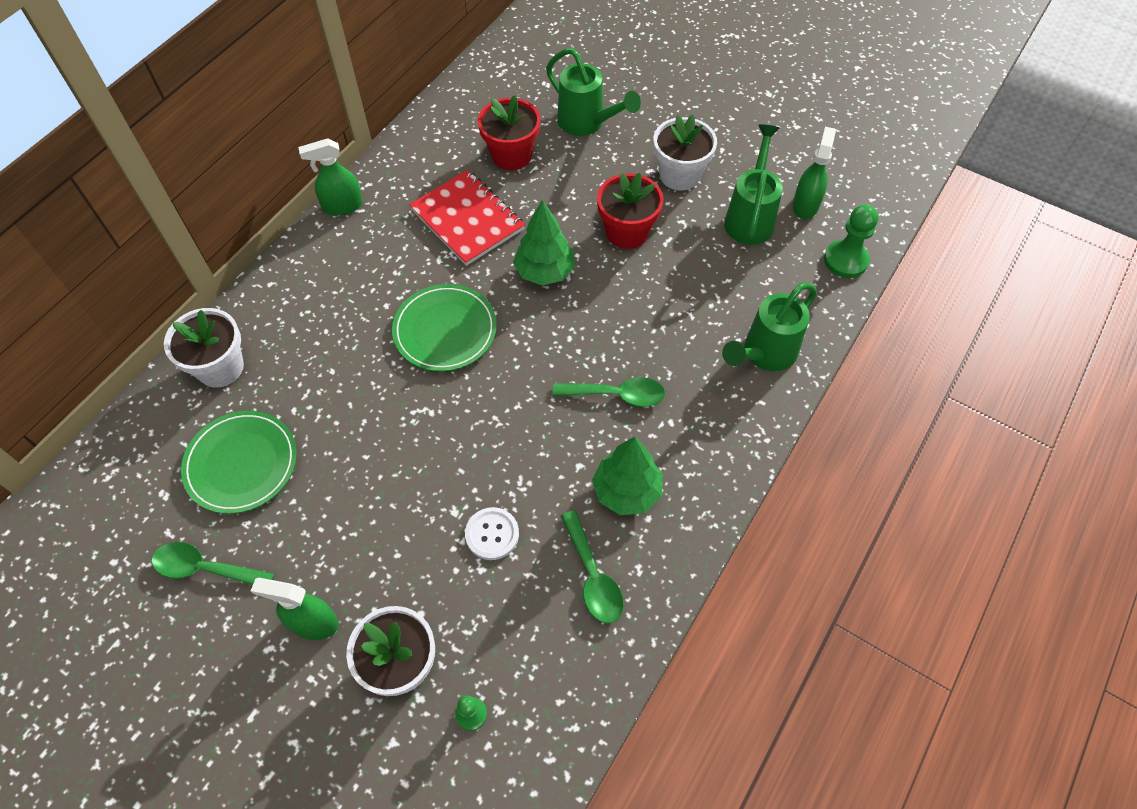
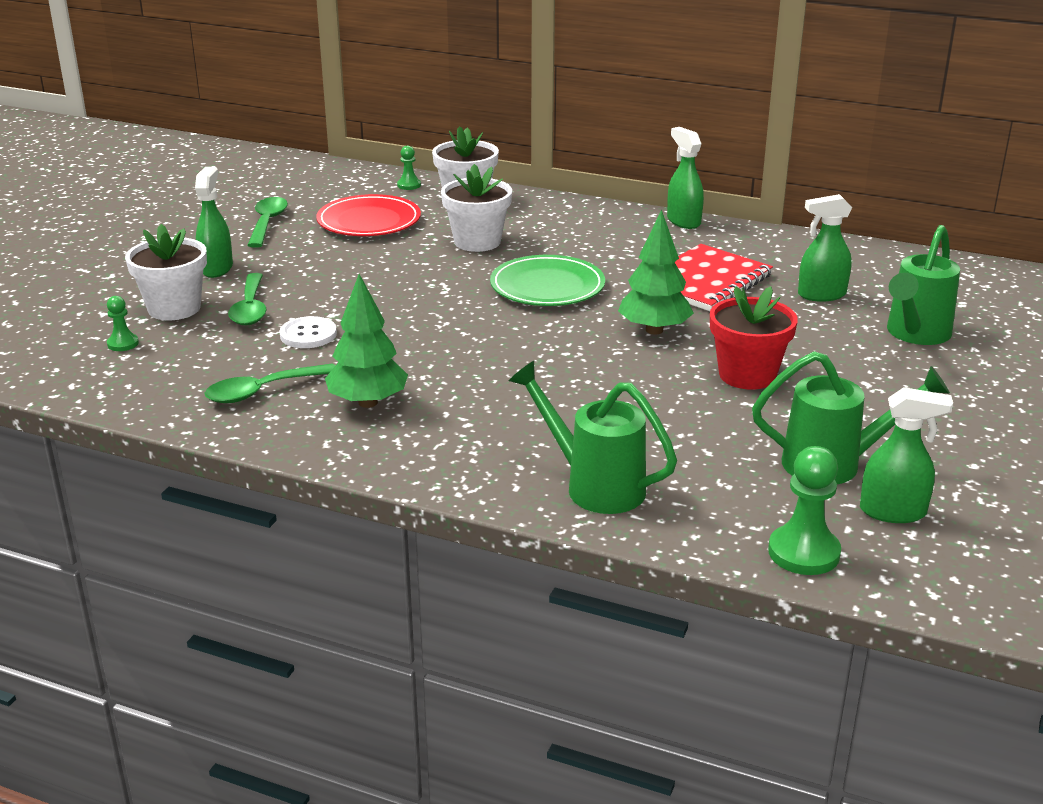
camera: 80 degrees right, 30 degrees down
(156, 417) = (409, 185): none -> green pawn
(241, 464) = (369, 221): green plate -> red plate
(511, 155) = (821, 295): red flower pot -> green spray bottle
(617, 395) = (496, 387): green spoon -> green spoon (250, 308)
(679, 175) = (874, 405): white flower pot -> white flower pot (477, 242)

